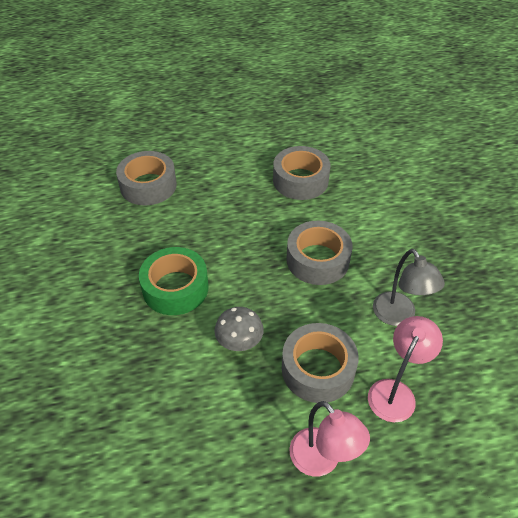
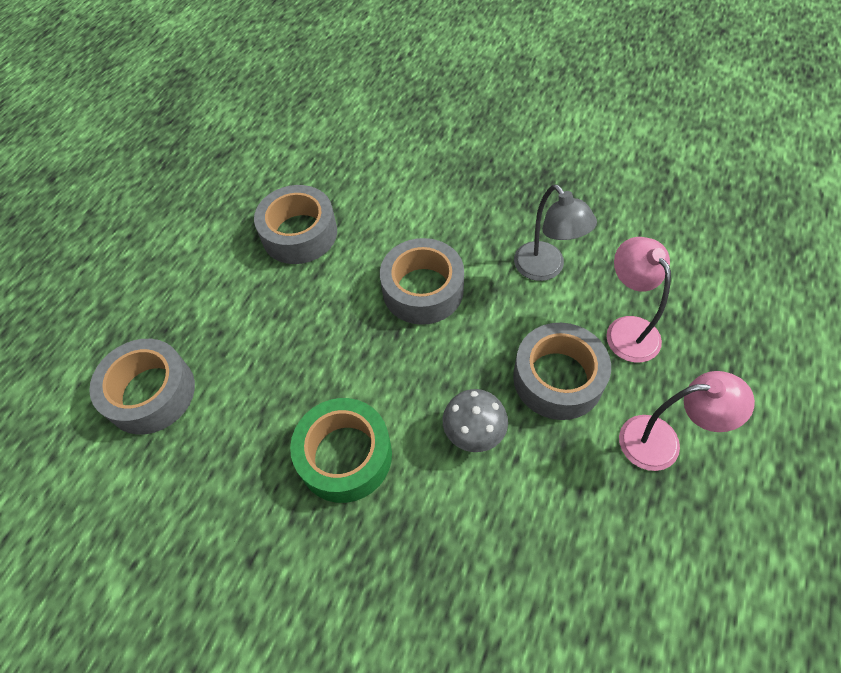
camera: 50 degrees left, 10 degrees up
(398, 316) = (545, 269): grey lamp -> grey lamp turned 45 degrees clockwise

